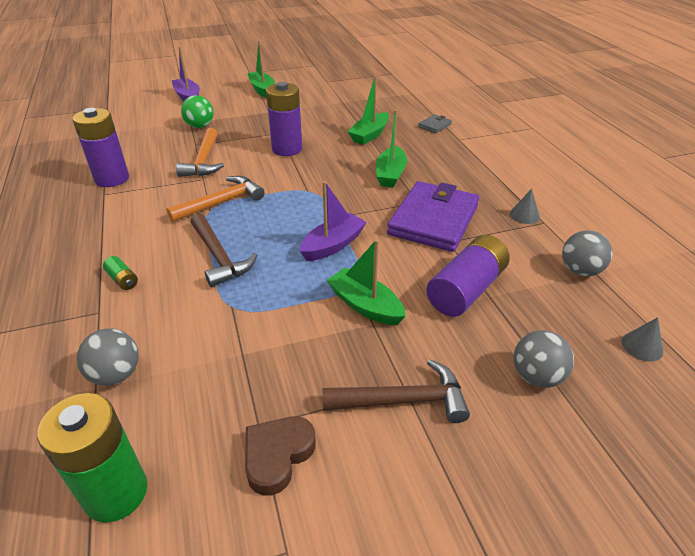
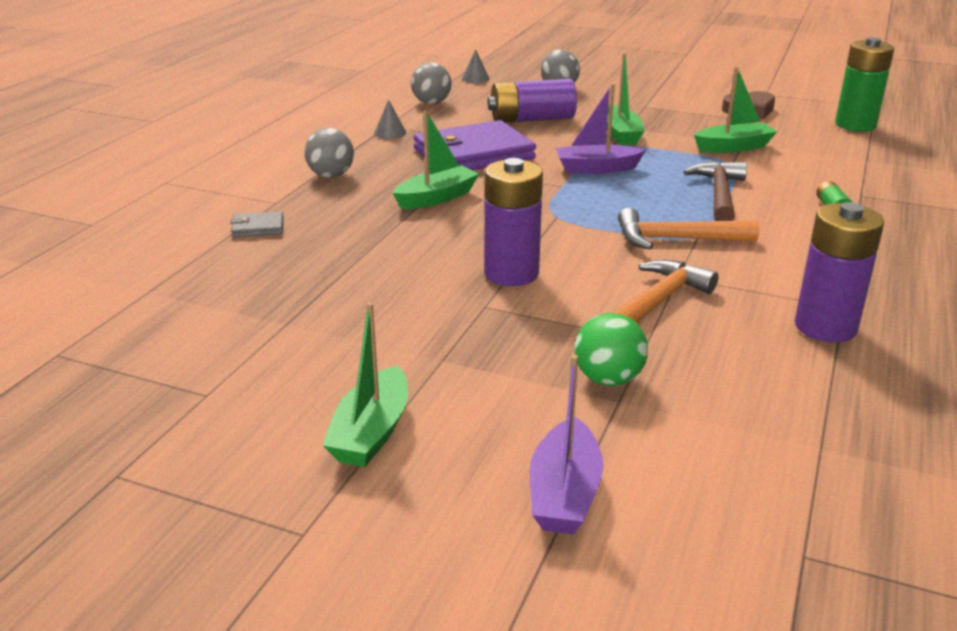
camera: 140 degrees left, 10 degrees down
(116, 375) = (849, 160): grey ball -> grey ball (331, 175)
(369, 135) = (366, 249): green boat -> green boat (733, 147)
(403, 400) = (652, 103): brown hammer -> none

